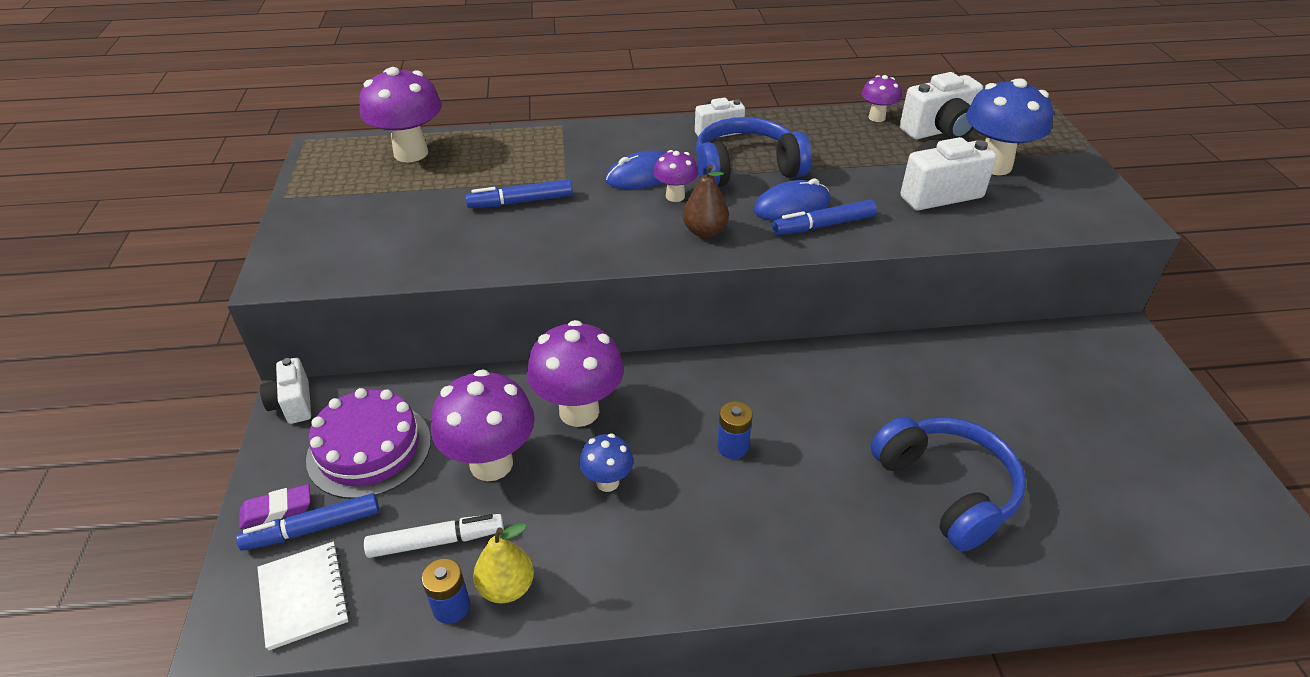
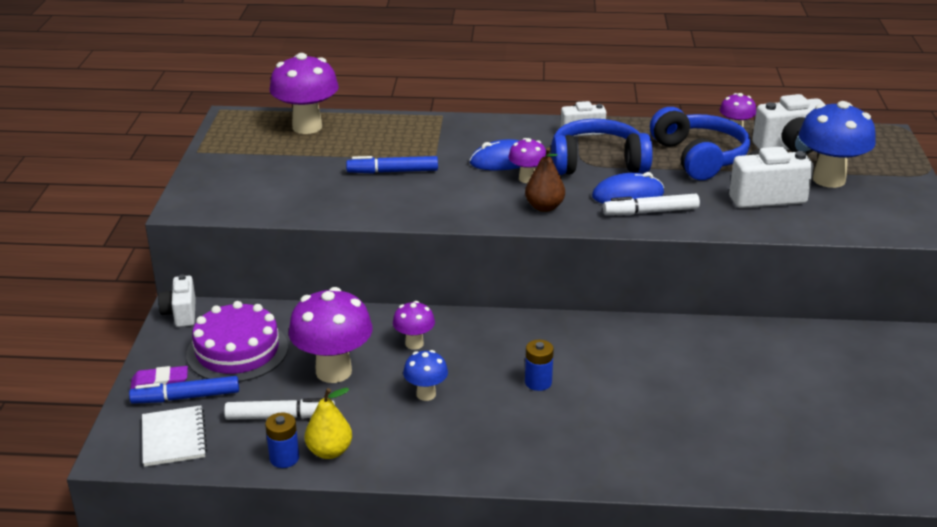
camera: 10 degrees right, 10 degrees down
(579, 411) = (414, 344): purple mushroom -> purple mushroom, size x0.53
(823, 225) = (650, 212): blue marker -> white marker
(946, 489) = (714, 432): blue headphones -> blue headphones (699, 157)

